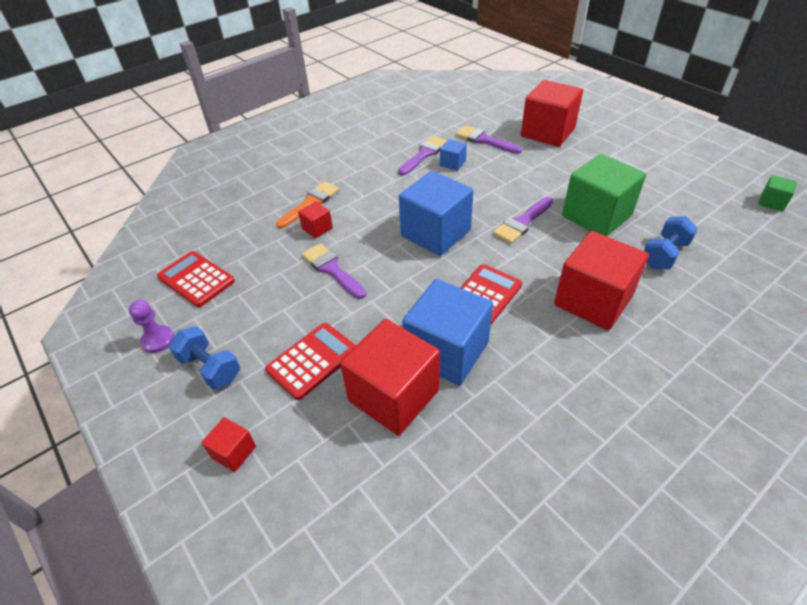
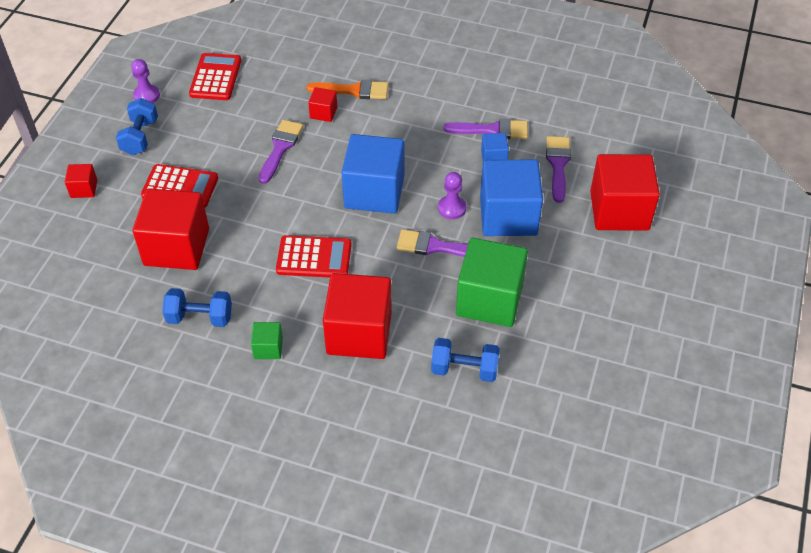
camera: 55 degrees right, 5 degrees up
(446, 351) = (237, 259): blue cube -> blue cube (508, 216)
(487, 200) = (452, 208): none -> purple pawn
(506, 412) = (200, 317): none -> blue dumbbell
(772, 202) = (633, 445): green cube -> green cube (268, 348)

